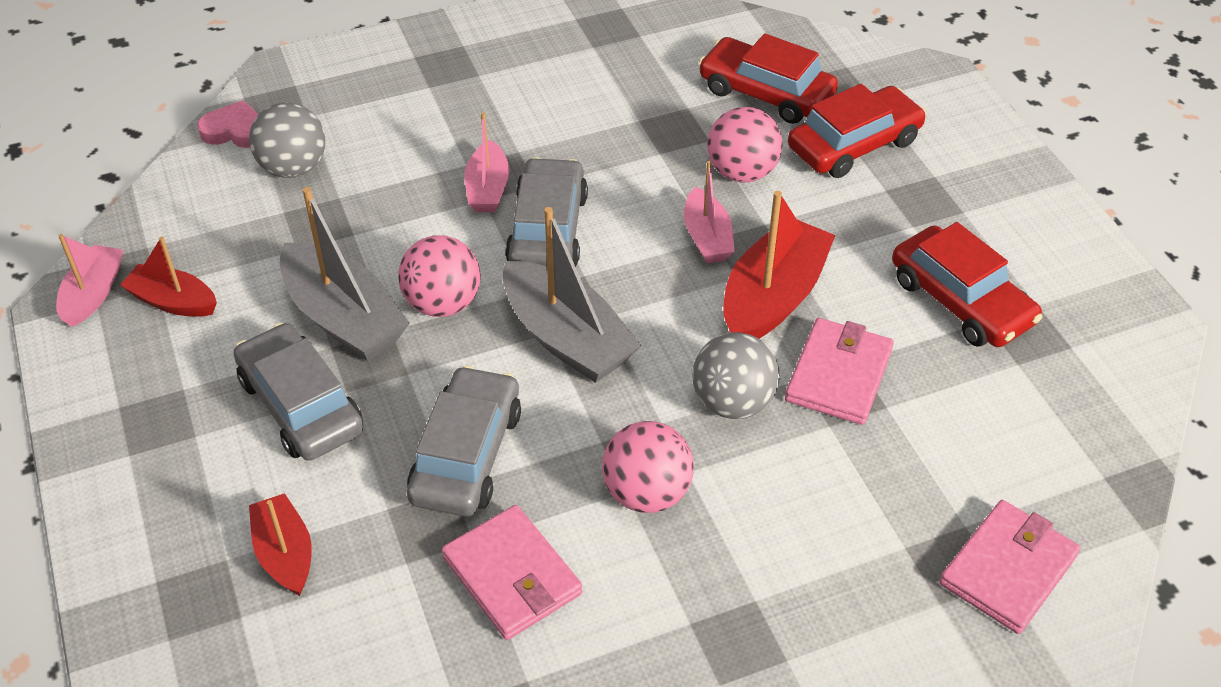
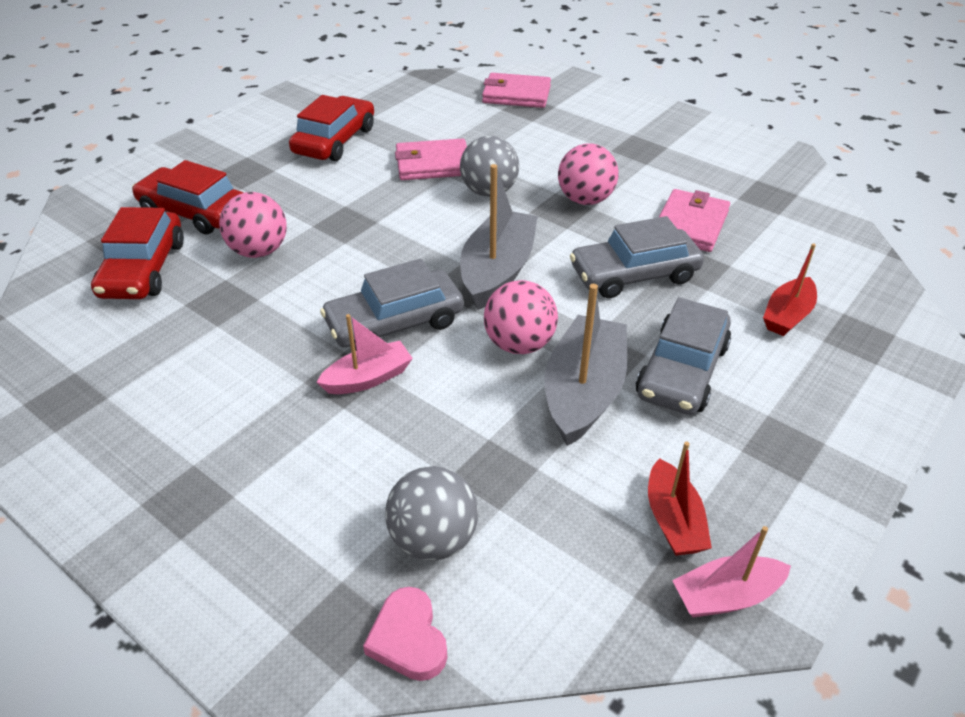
camera: 120 degrees left, 5 degrees down
(707, 237) = (346, 245): pink boat -> none
(773, 298) = (386, 202): red boat -> none

